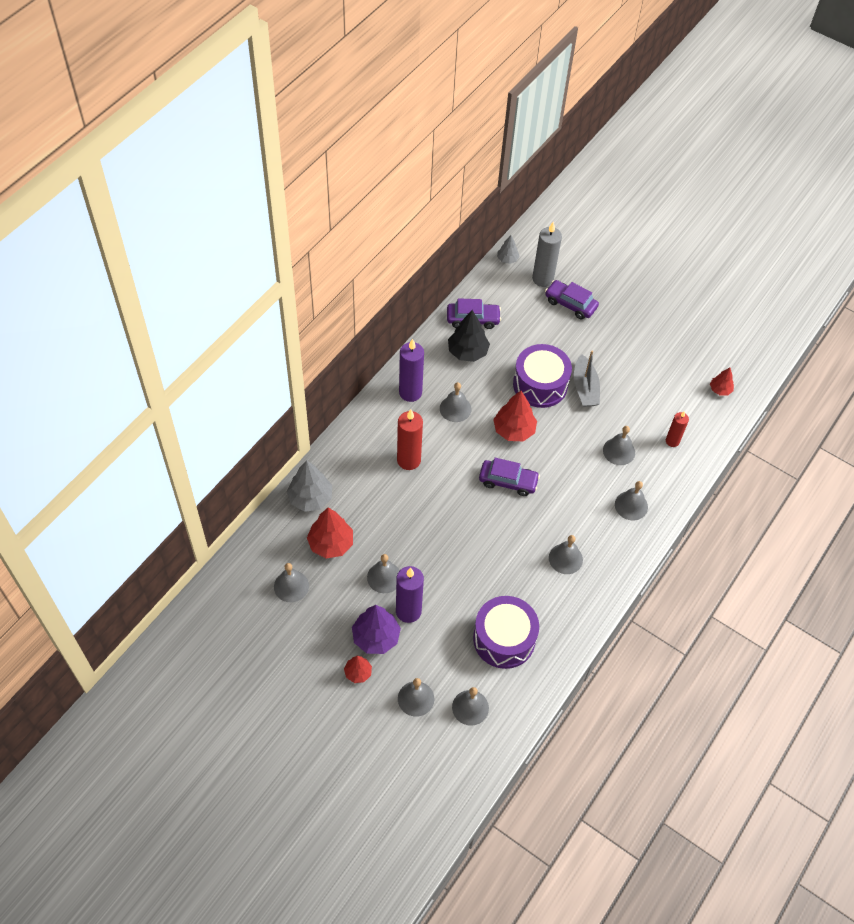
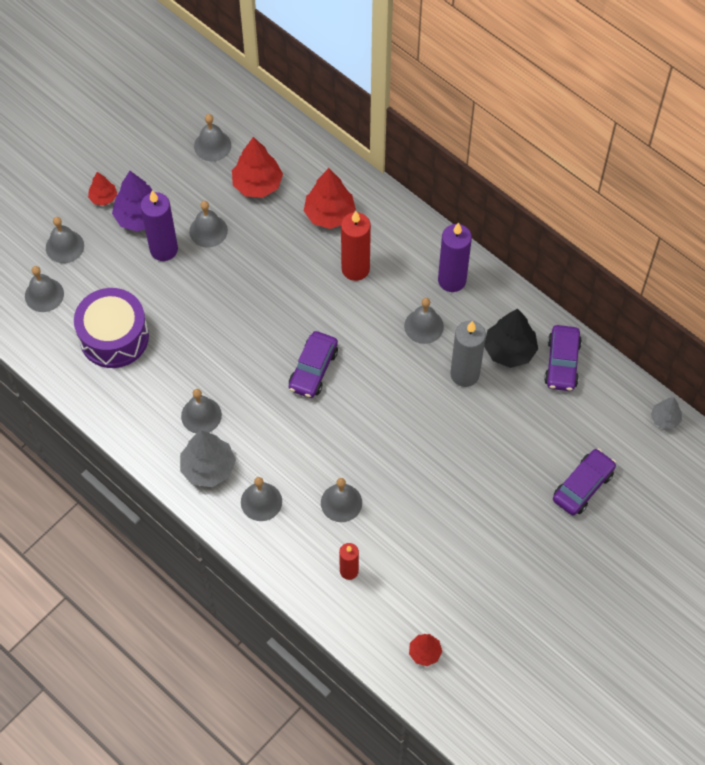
camera: 100 degrees right, 5 degrees up
(310, 498) = (317, 169): grey tree -> grey tree (208, 467)
(514, 430) = (385, 386): red tree -> red tree (329, 214)
(540, 384) = (452, 427): purple drum -> none
(542, 279) = (628, 458): grey candle -> grey candle (464, 374)
(585, 388) = (442, 480): grey boat -> none

